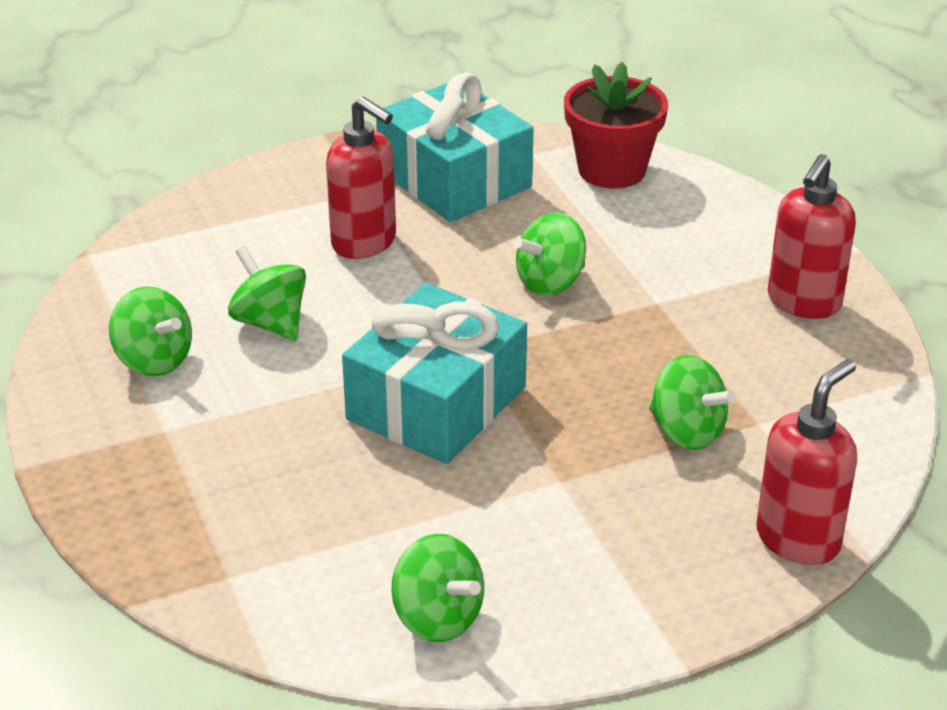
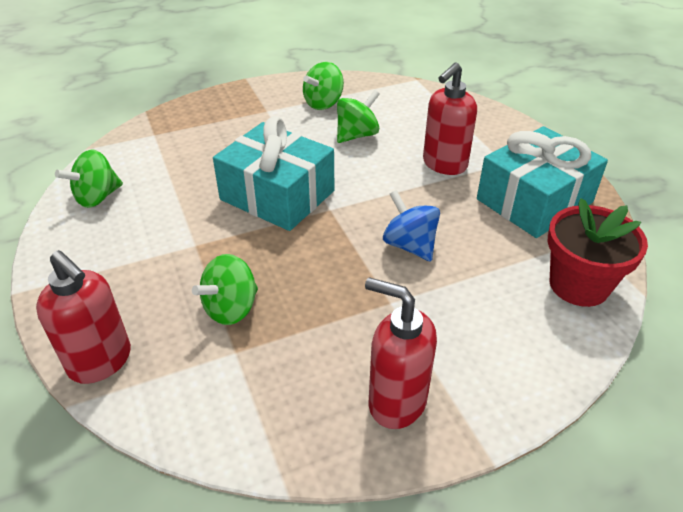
camera: 90 degrees right, 5 degrees up
(550, 282) = (409, 245): green spinning top -> blue spinning top

